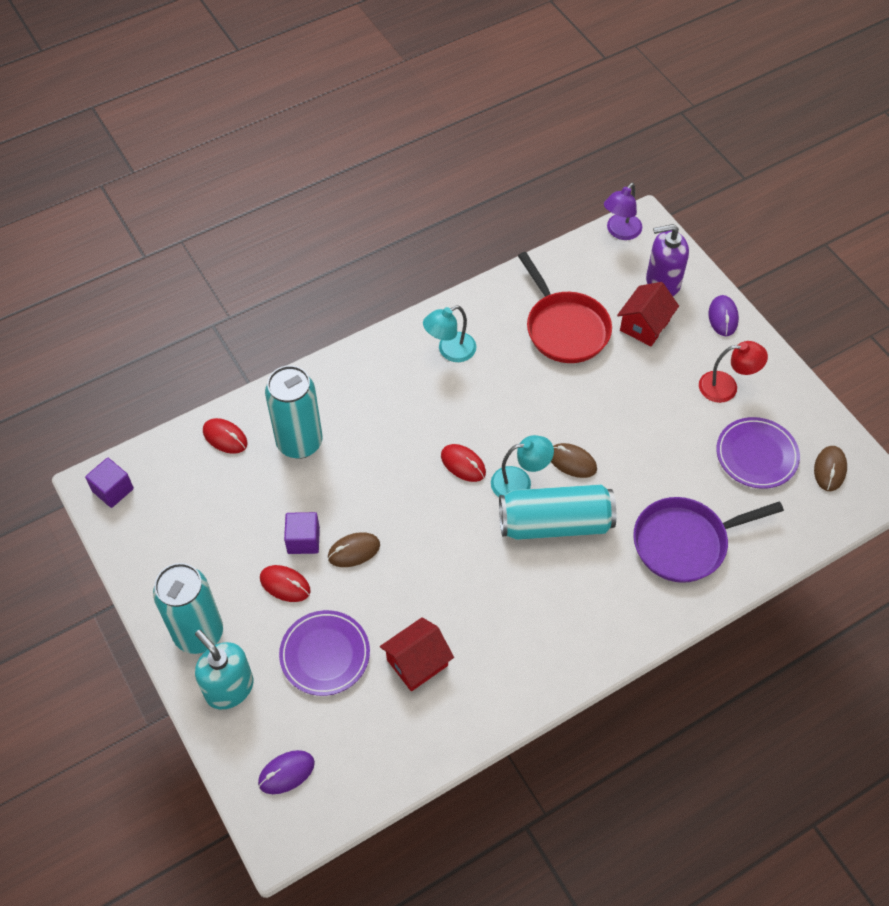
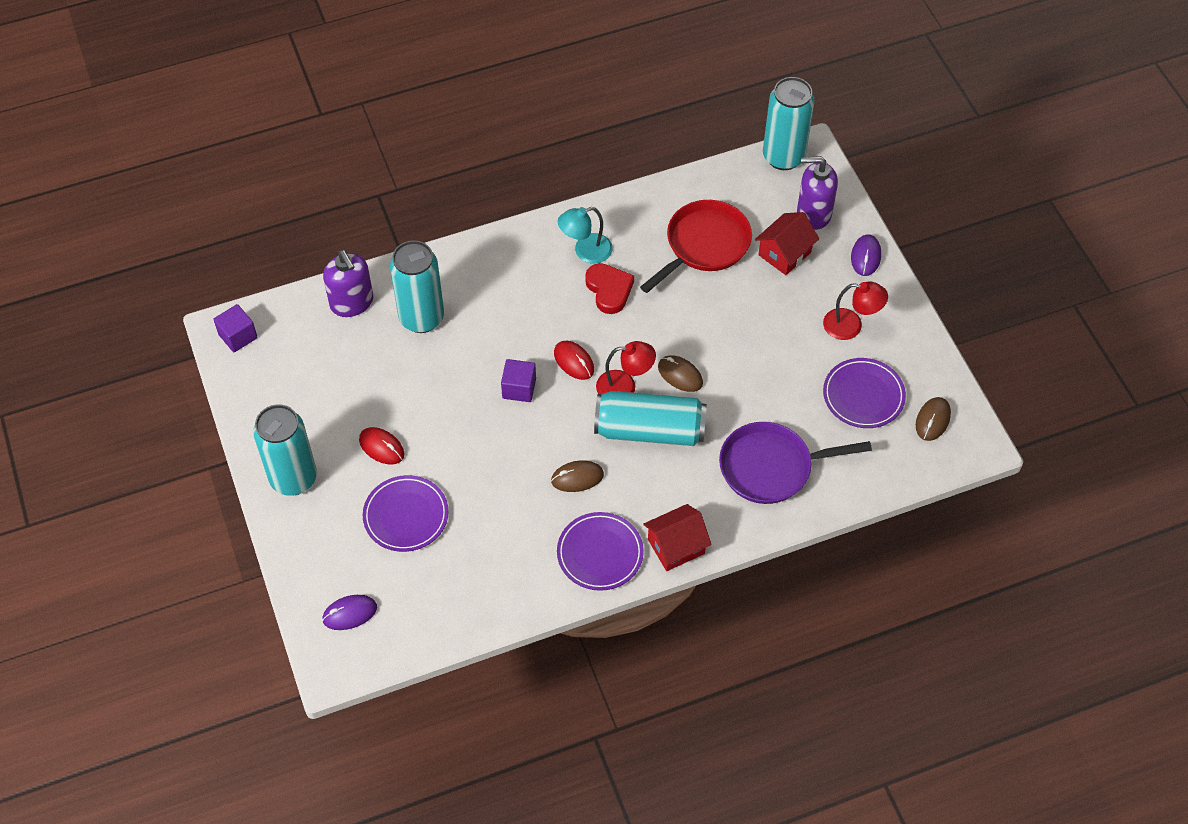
camera: 10 degrees right, 0 degrees up
(225, 437) = (352, 303): red mouse -> purple soap dispenser
(229, 688) = (312, 531): turquoise soap dispenser -> none
(303, 540) = (407, 409): purple cube -> purple cube (519, 388)
(354, 551) = (452, 426): brown mouse -> brown mouse (577, 478)
(417, 662) = (490, 536): red house -> red house (676, 546)
(482, 386) = (609, 290): none -> red heart
(519, 482) = (624, 386): turquoise lamp -> red lamp
(534, 662) = (600, 553): none -> purple plate
(565, 328) = (704, 245): red pan -> red pan turned 120 degrees counterclockwise
(620, 232) = (783, 157): purple lamp -> turquoise can

